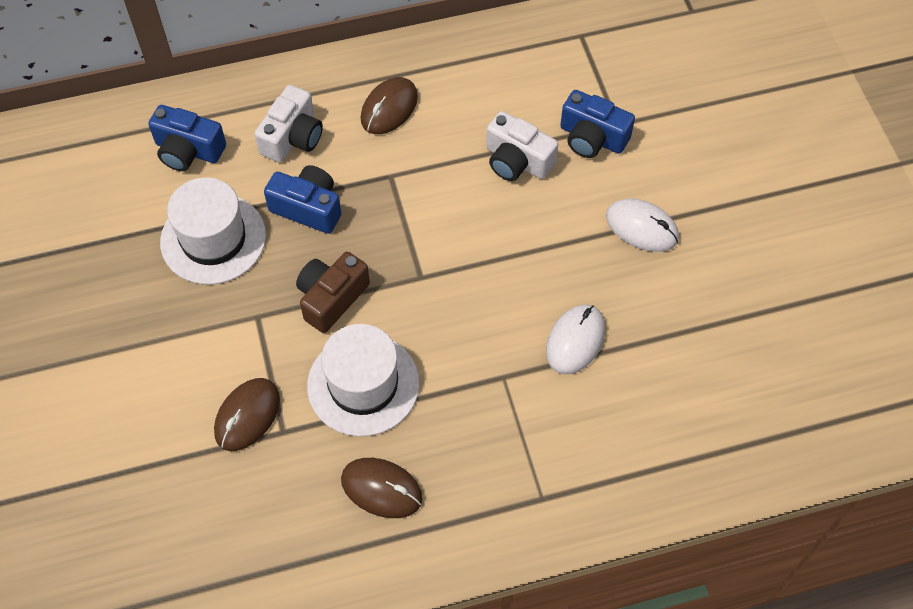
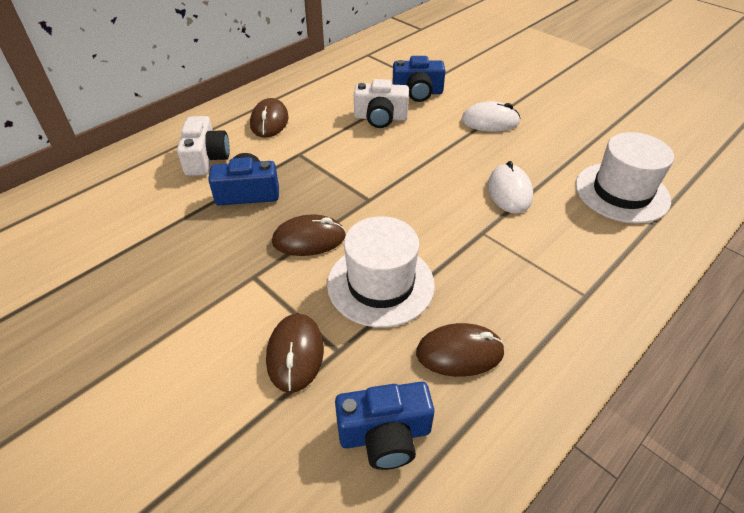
camera: 30 degrees left, 15 degrees down
(188, 150) = (120, 194): blue camera -> blue camera (385, 435)
(213, 239) = (178, 240): white hat -> white hat (621, 192)
(331, 298) = (309, 239): brown camera -> brown mouse

